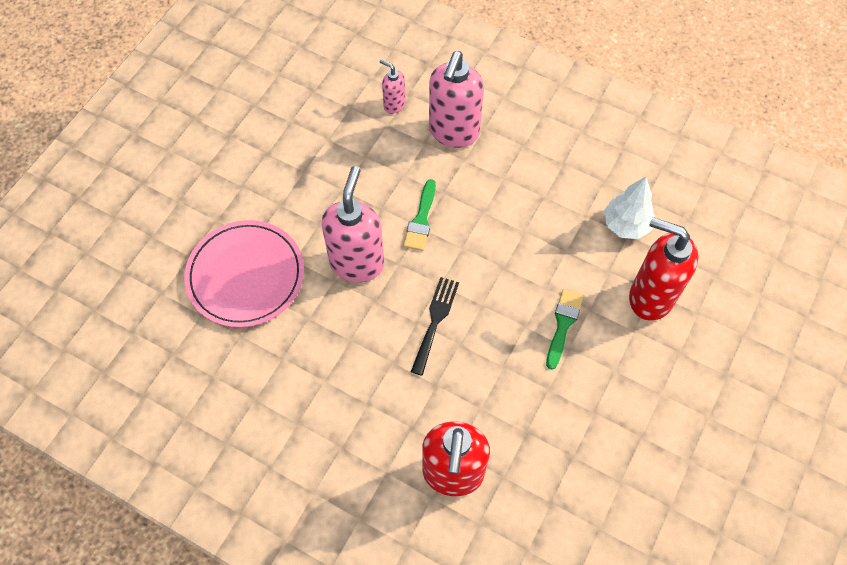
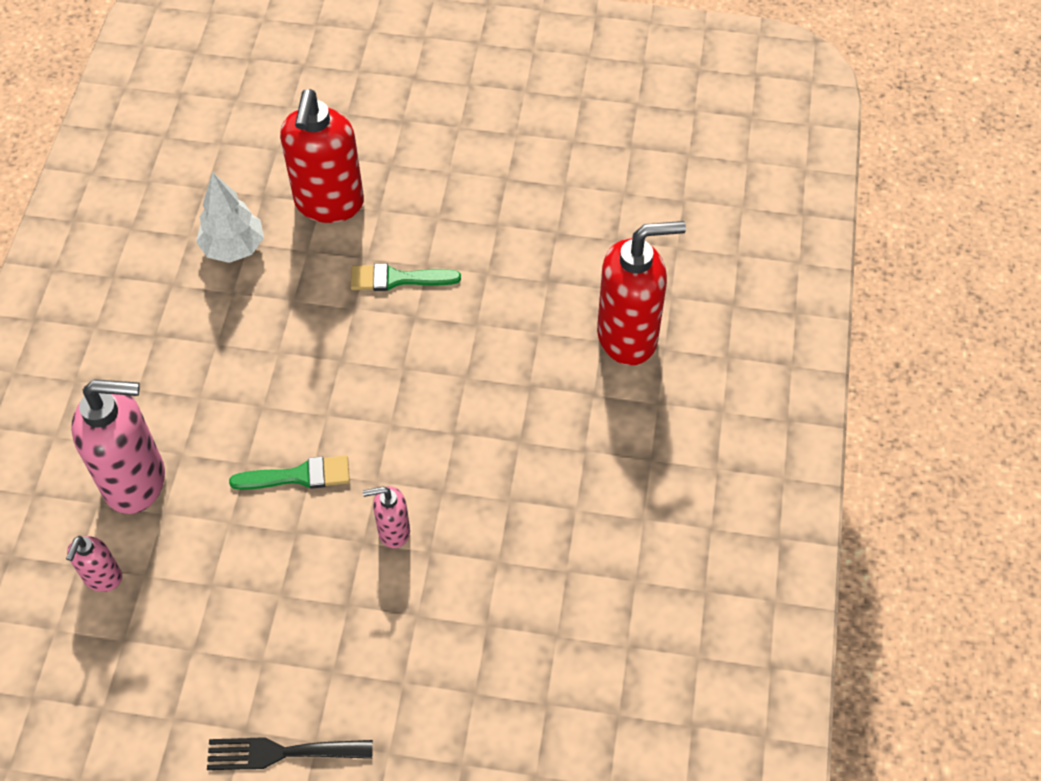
camera: 110 degrees left, 5 degrees down
(245, 275) = (464, 669): pink plate -> none
(357, 263) = (393, 532): pink soap dispenser -> pink soap dispenser, size x0.50
(435, 320) = (444, 412): black fork -> black fork (281, 752)

